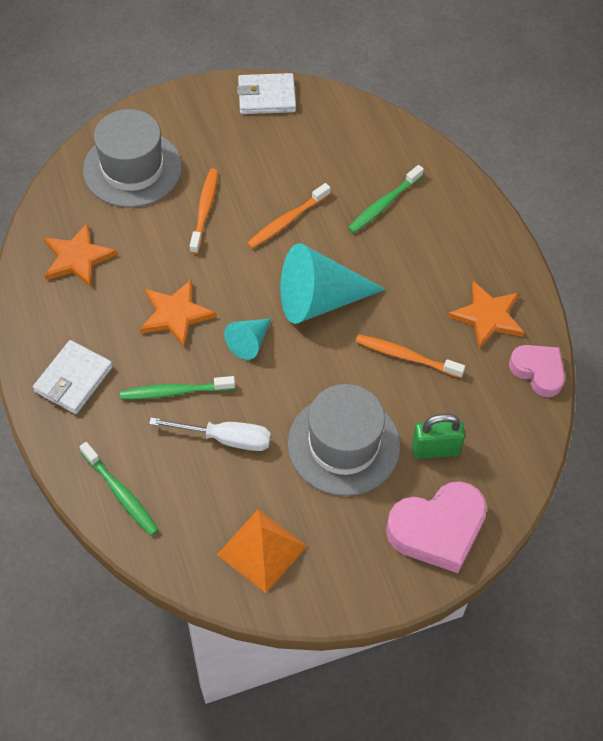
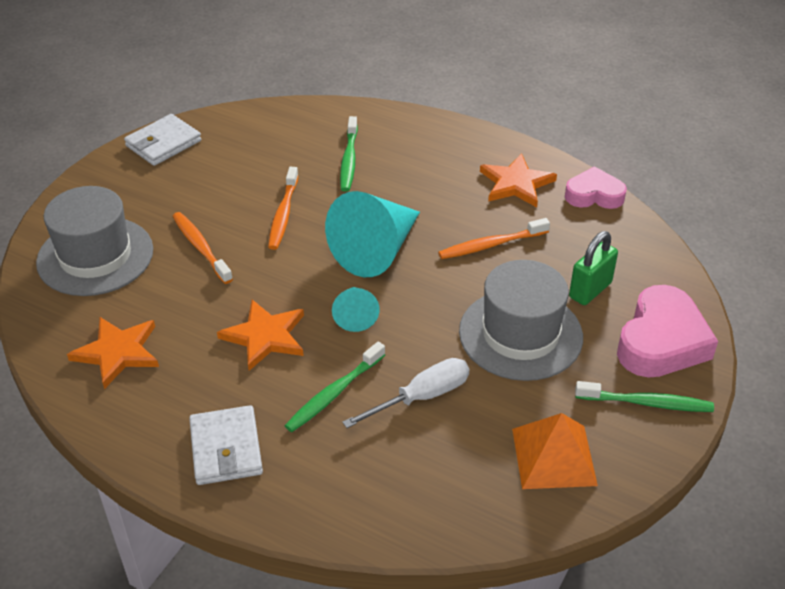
camera: 40 degrees left, 15 degrees down
(121, 493) = (381, 507): green toothbrush -> green toothbrush (647, 403)

